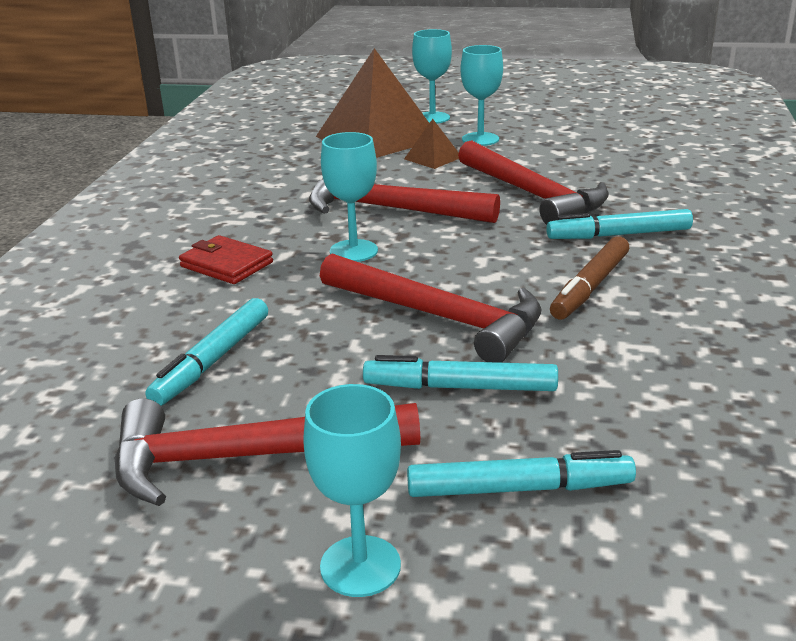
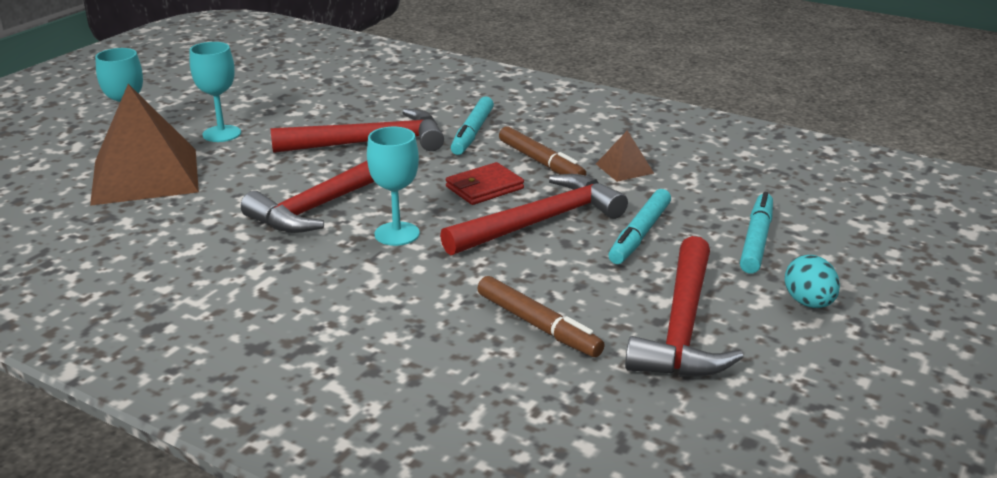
camera: 70 degrees left, 0 degrees up
(212, 361) = (538, 325): turquoise marker -> brown marker
(226, 264) = (363, 298): red wallet -> red wallet (484, 188)
(360, 566) = (809, 303): turquoise goblet -> turquoise egg
(433, 158) = (237, 162): brown pyramid -> brown pyramid (624, 168)

